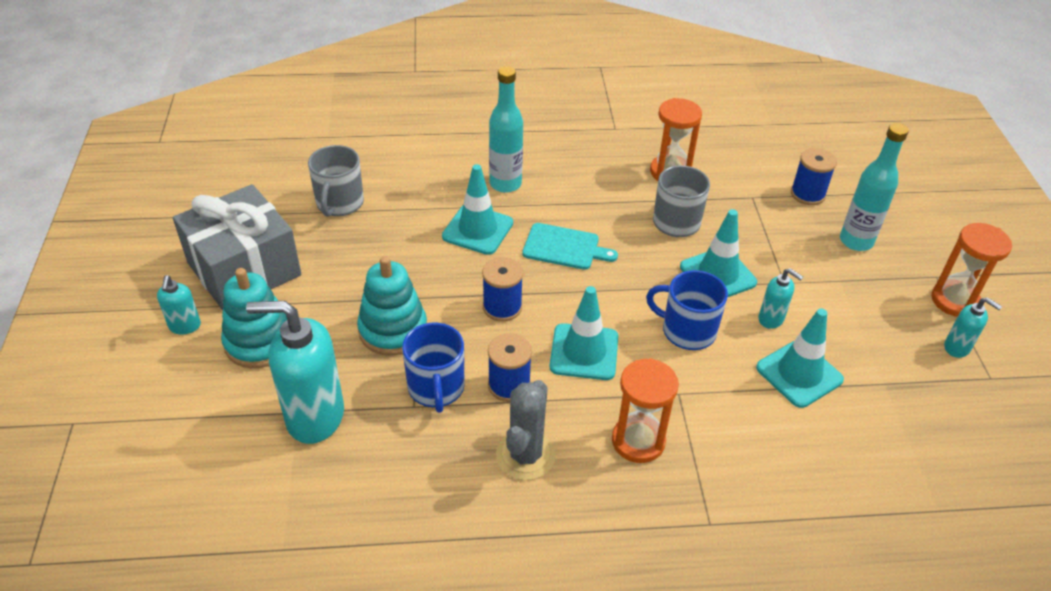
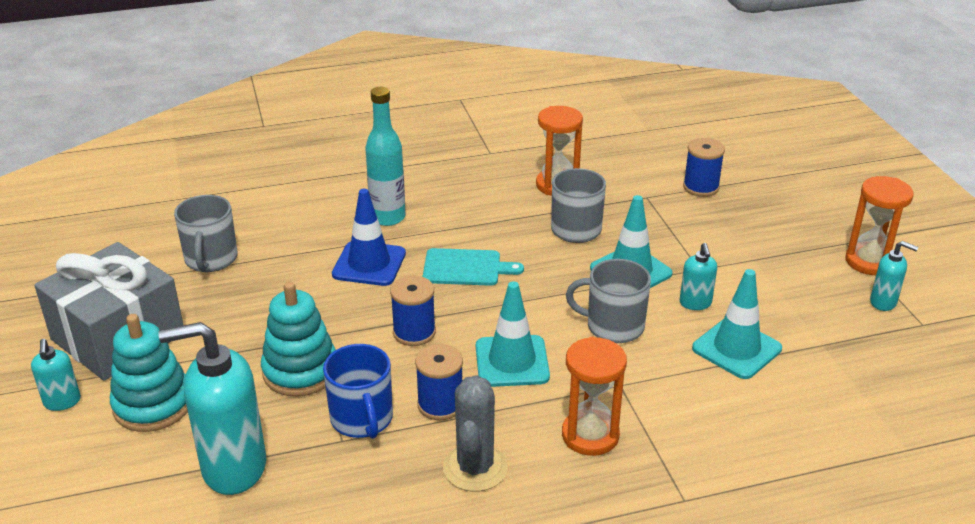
camera: 10 degrees left, 10 degrees down
(477, 230) = (369, 264): turquoise traffic cone -> blue traffic cone
(687, 331) = (613, 326): blue mug -> grey mug
(771, 319) = (695, 303): turquoise soap dispenser -> turquoise soap dispenser turned 60 degrees clockwise
(856, 241) = (759, 222): turquoise bottle -> none

